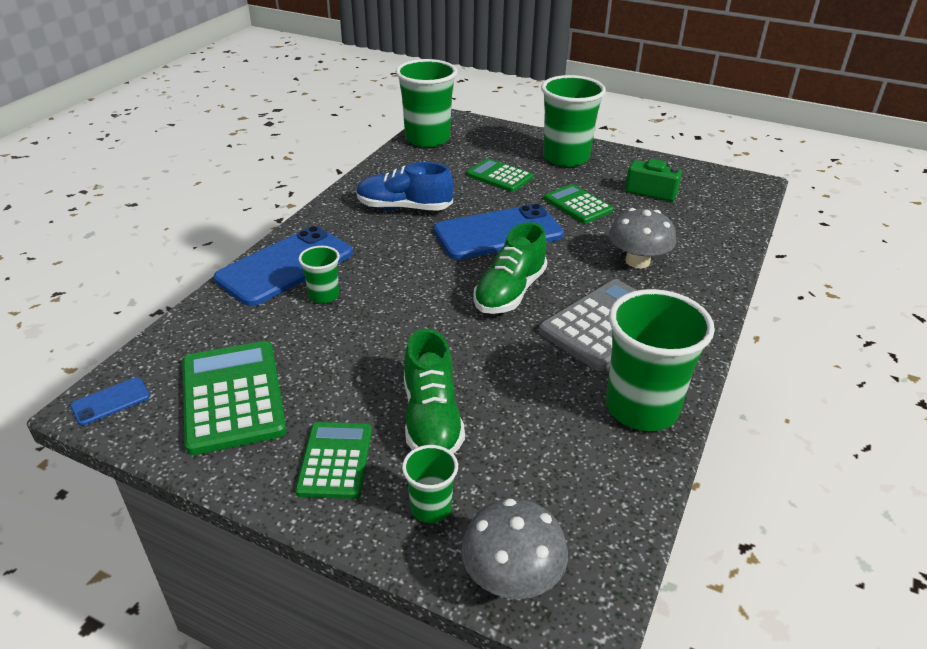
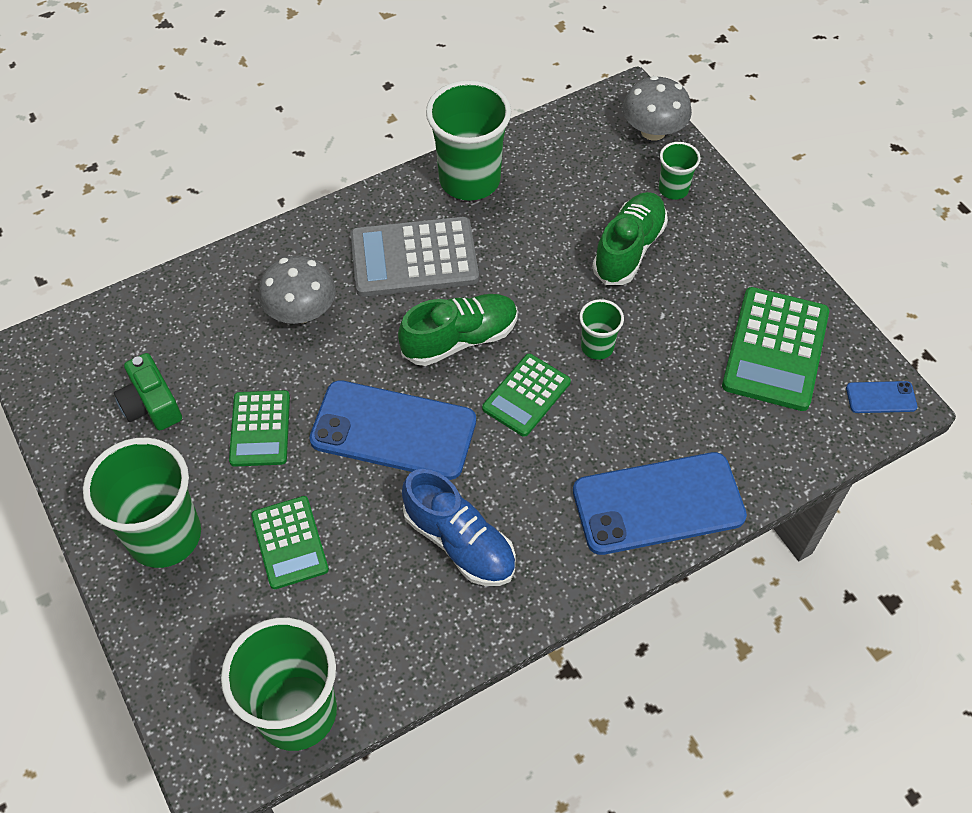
camera: 145 degrees left, 20 degrees up
(324, 296) = (640, 432): green cup -> green cup (597, 347)
(335, 460) = (719, 252): green calculator -> green calculator (526, 395)

